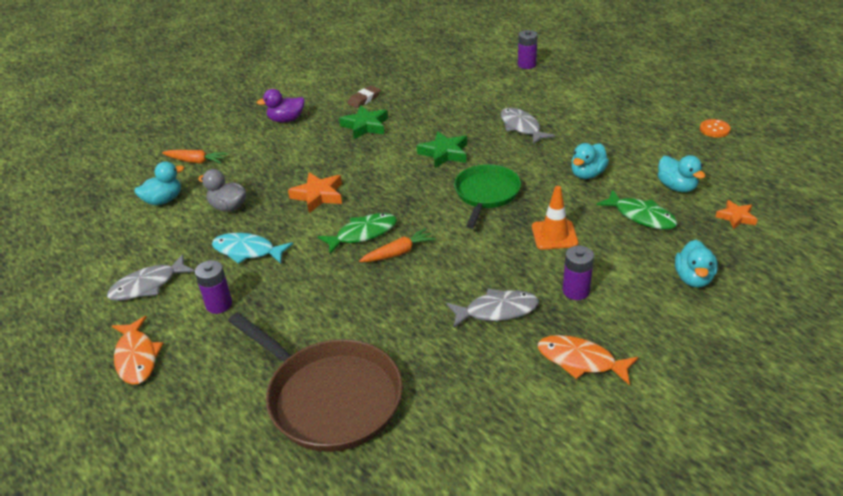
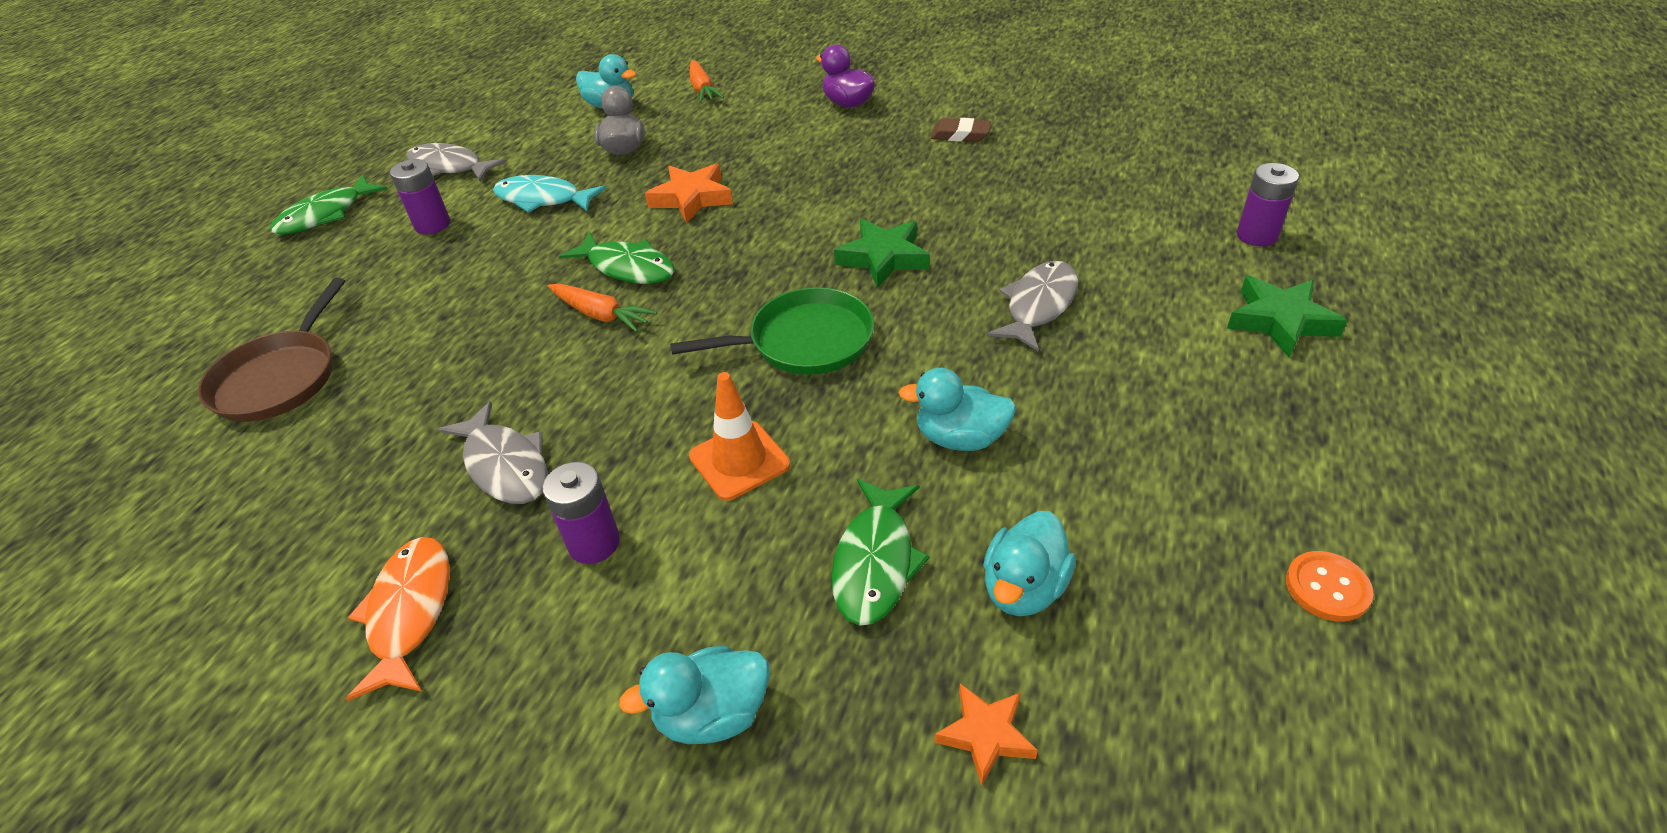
camera: 60 degrees right, 5 degrees up
(137, 357) = (325, 215): orange fish -> green fish
(247, 251) = (543, 199): turquoise fish -> turquoise fish turned 60 degrees counterclockwise
(330, 398) = (280, 378): brown pan -> brown pan, size x0.65
(365, 126) = (891, 164): green star -> green star (1280, 321)

